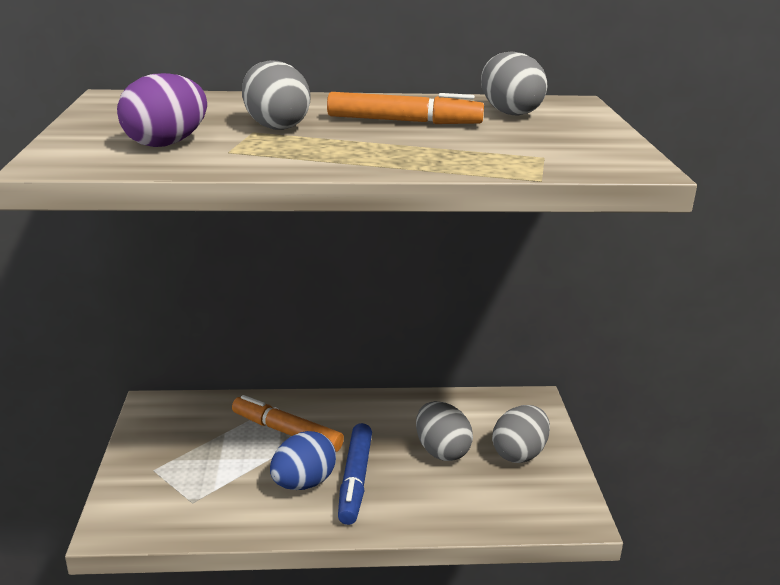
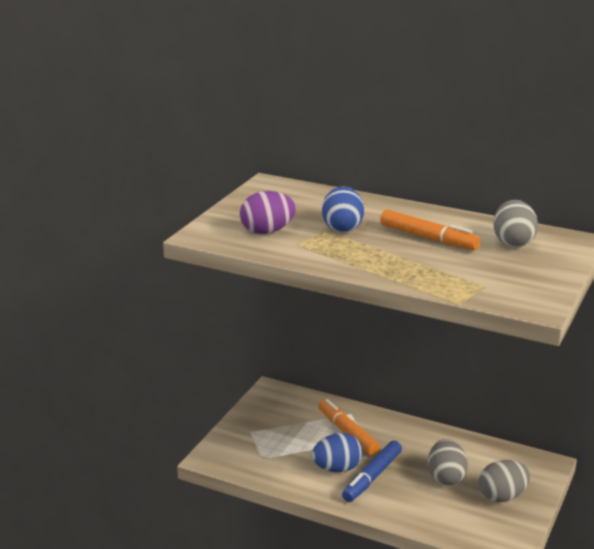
camera: 30 degrees right, 0 degrees up
(276, 126) = (342, 228): grey egg -> blue egg

